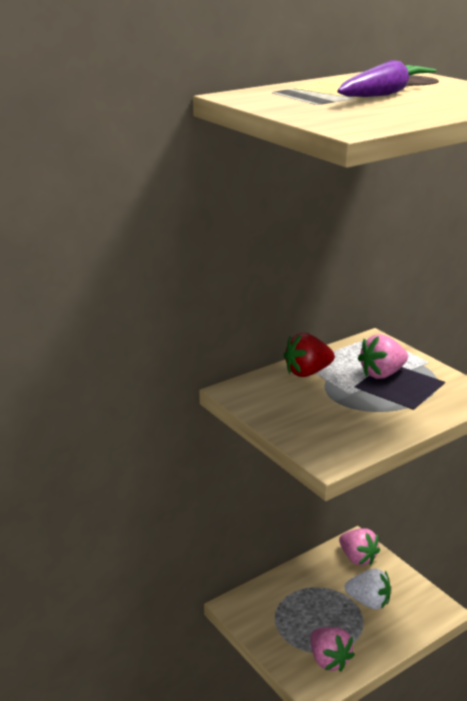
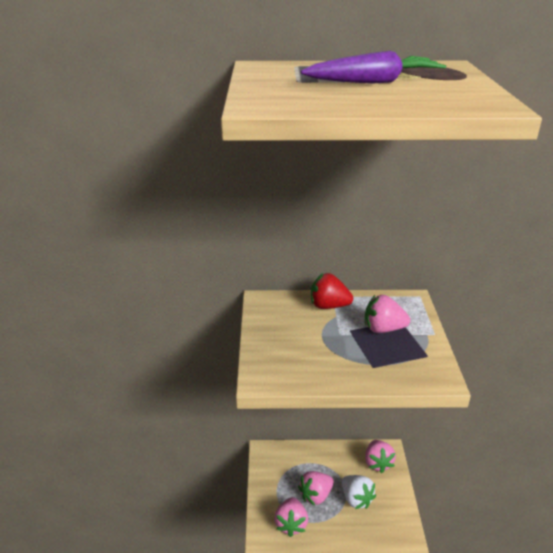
camera: 35 degrees right, 5 degrees up
(327, 620) = (316, 495): none -> pink strawberry

